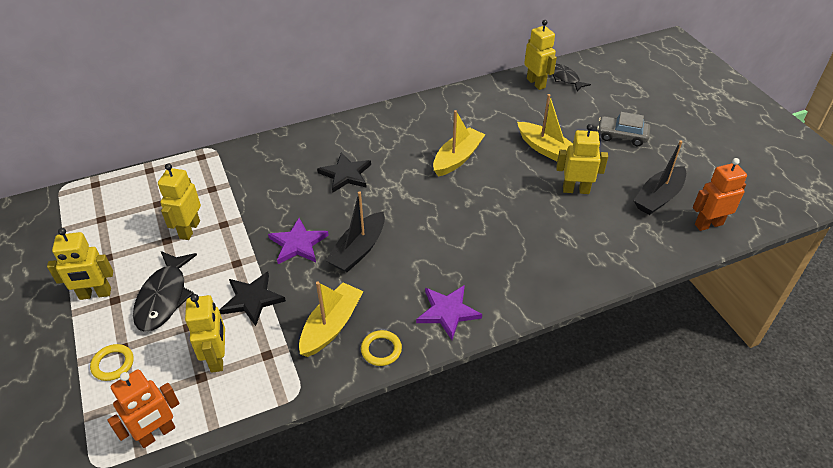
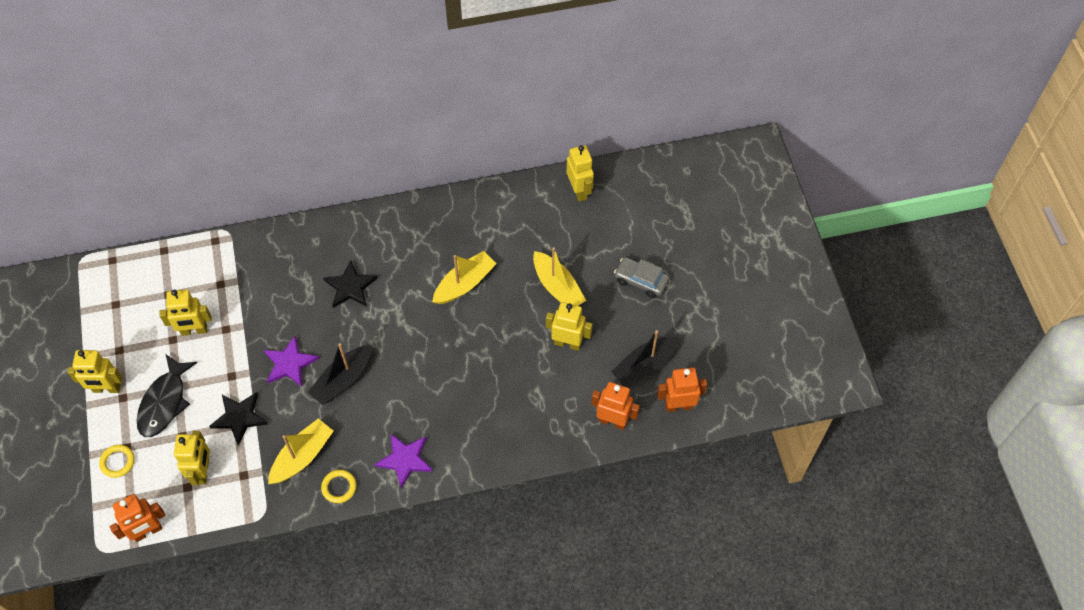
camera: 10 degrees right, 15 degrees up
(189, 230) = (194, 330): yellow robot -> yellow robot turned 120 degrees counterclockwise
(564, 78) = (613, 188): black fish -> none
(650, 246) = (612, 421): none -> orange robot

